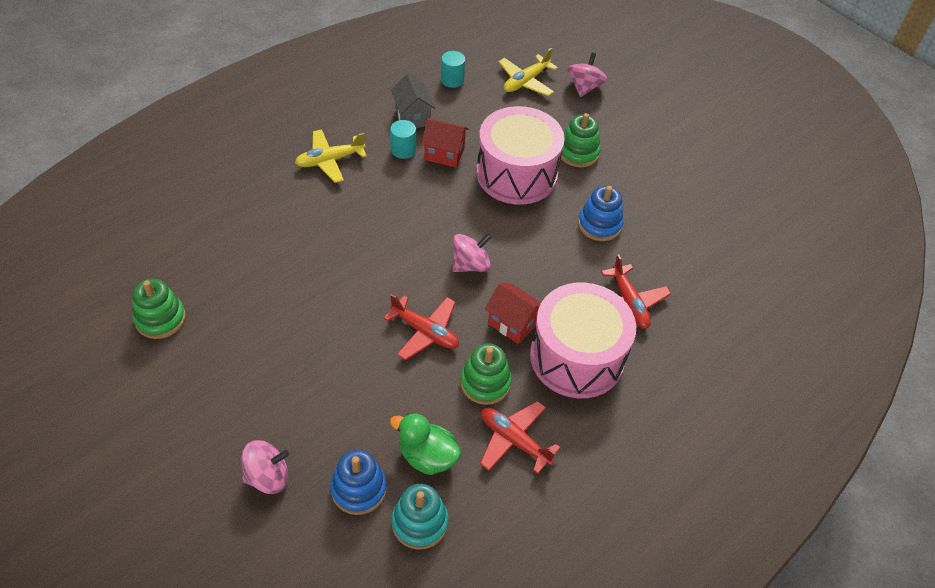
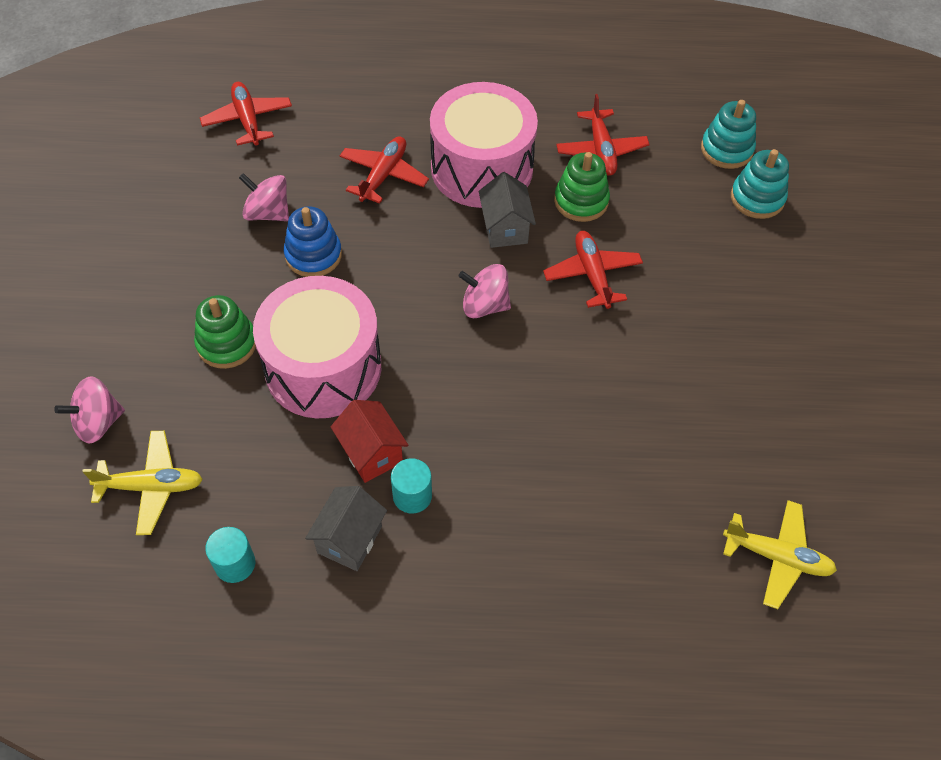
camera: 135 degrees left, 5 degrees up
(160, 319) = (852, 468): green stacking toy -> none
(268, 476) = (828, 253): pink spinning top -> pink spinning top (268, 213)
(330, 160) = (514, 547): yellow plane -> yellow plane (777, 557)
(358, 489) = (757, 198): blue stacking toy -> turquoise stacking toy
(427, 456) = (682, 184): green duck -> none
(512, 323) = (505, 228): red house -> grey house
(756, 277) = (248, 120): none -> red plane

